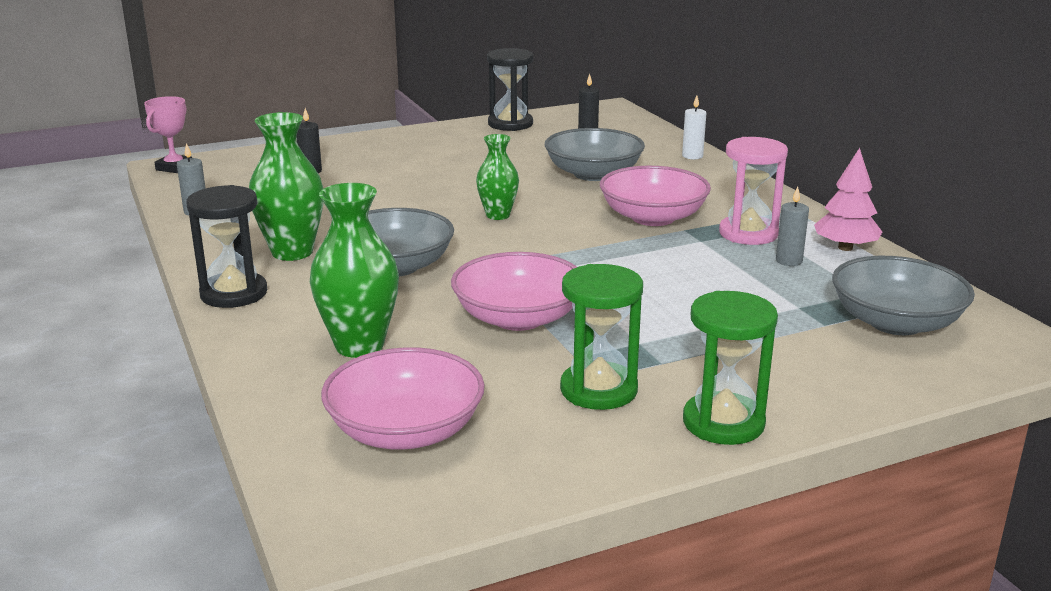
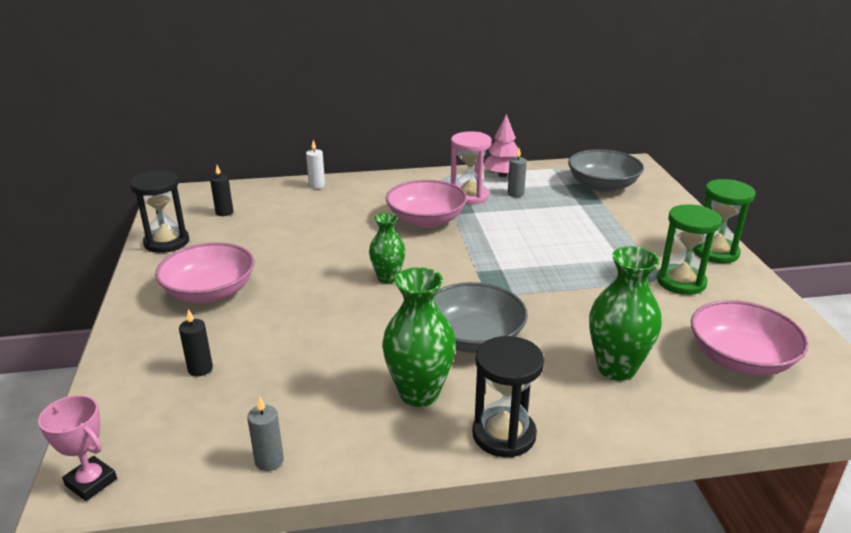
camera: 75 degrees left, 5 degrees up
(518, 318) = (579, 295): pink bowl -> pink bowl (210, 292)
(593, 174) = (325, 226): grey bowl -> none

